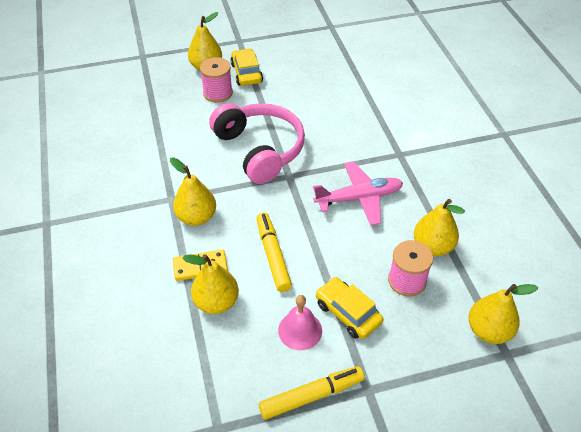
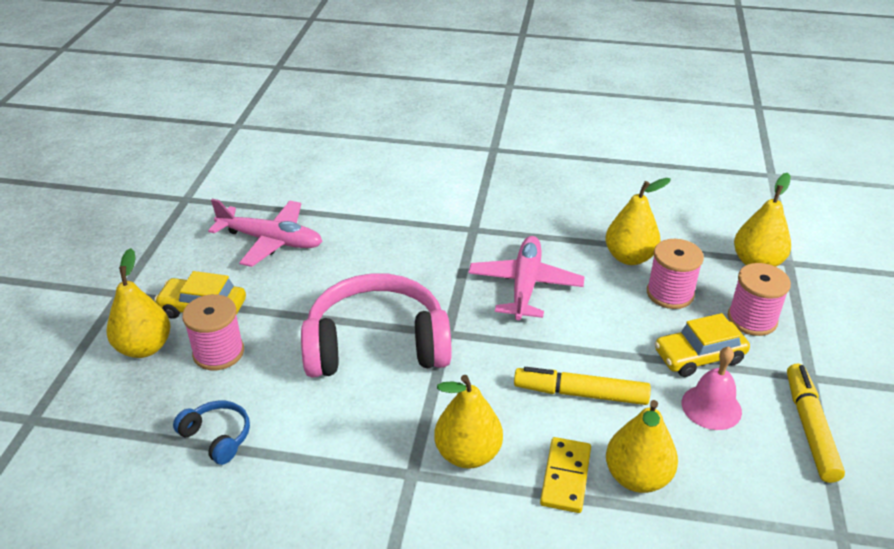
camera: 65 degrees left, 10 degrees down
(161, 118) = (217, 437): none -> blue headphones
(319, 73) = (271, 240): none -> pink plane
(412, 339) = (752, 319): none -> pink spool

